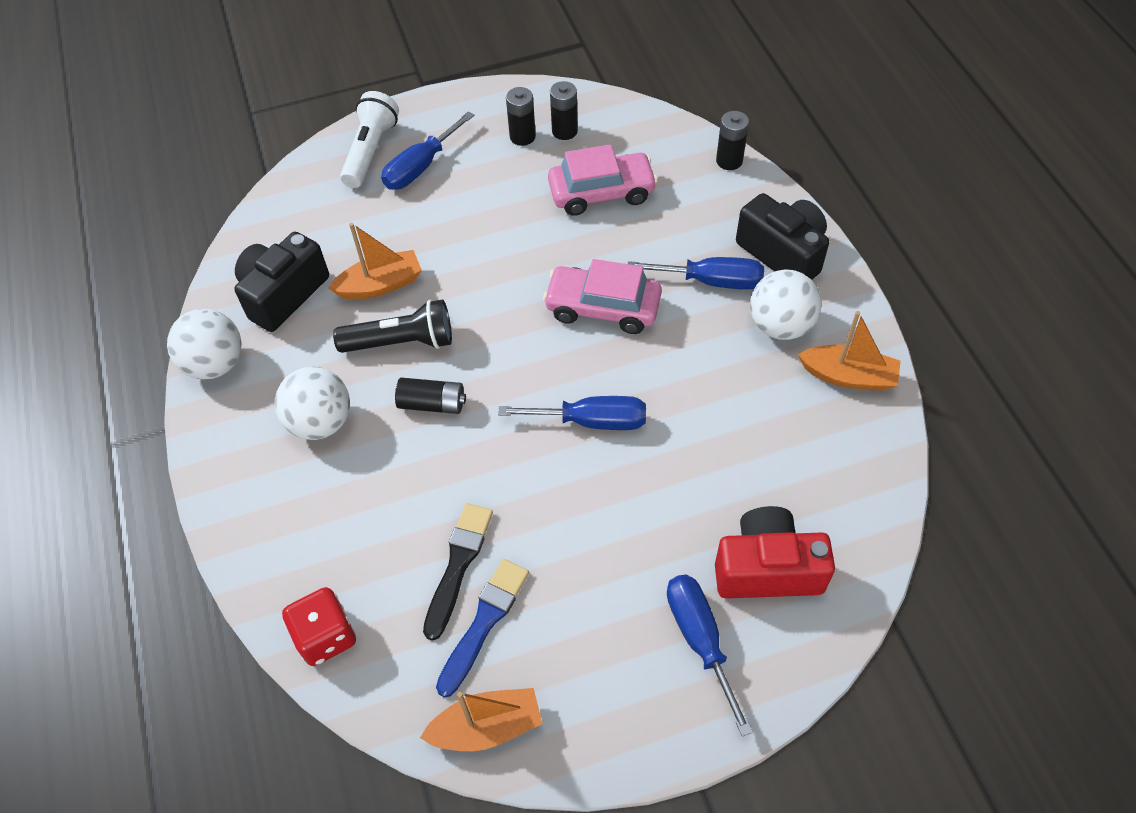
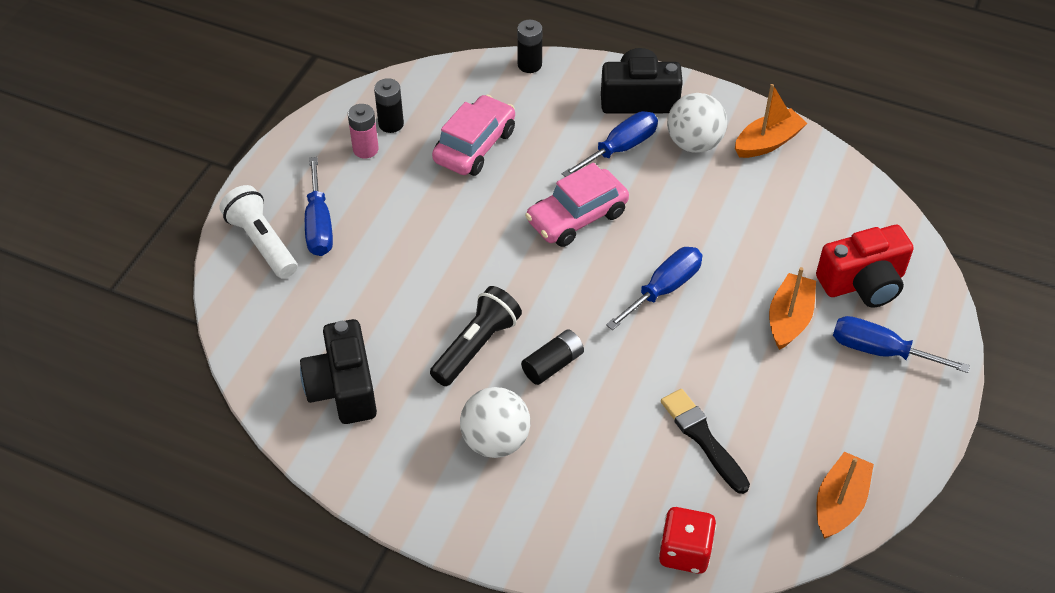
camera: 50 degrees left, 5 degrees down
(215, 364) = (362, 473): white ball -> none
(380, 285) = (407, 323): orange boat -> orange boat (789, 318)
(484, 623) = (761, 453): blue brush -> none
(522, 136) = (365, 149): black battery -> pink battery
(767, 568) = (863, 283): red camera -> red camera turned 150 degrees counterclockwise

